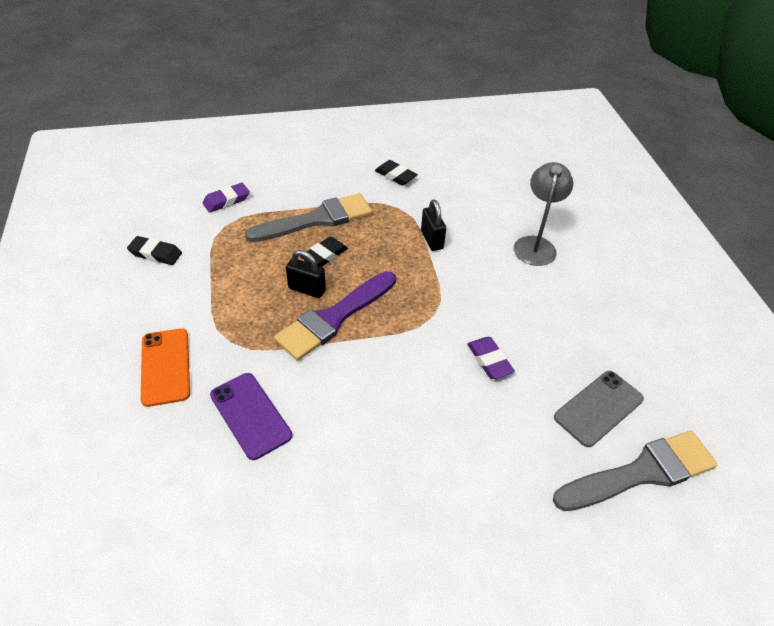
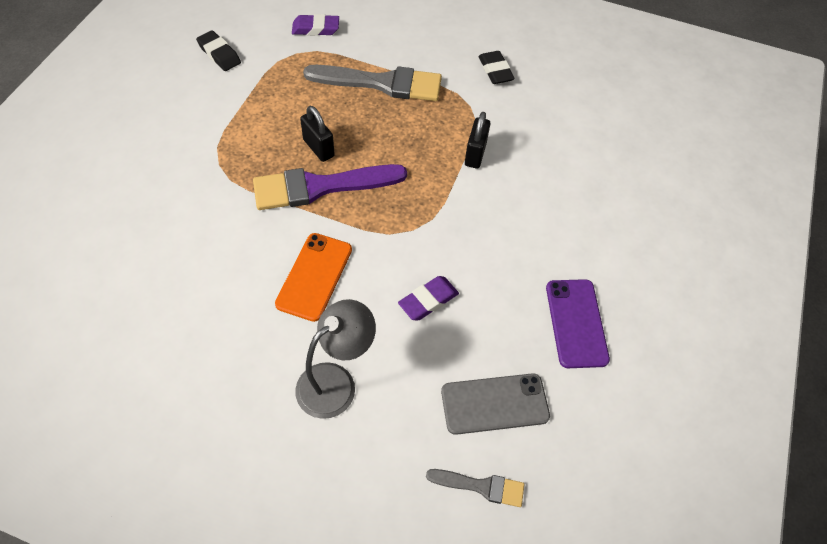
camera: 30 degrees right, 10 degrees up
(165, 366) = (153, 160): orange phone -> orange phone (314, 276)
(250, 415) = (185, 237): purple phone -> purple phone (576, 323)
(324, 255) = (360, 123): black eraser -> none
(489, 360) = (428, 301): purple eraser -> purple eraser turned 45 degrees clockwise
(535, 244) = (579, 209): grey lamp -> grey lamp (336, 381)
(641, 472) = (481, 486): grey brush -> grey brush, size x0.51

